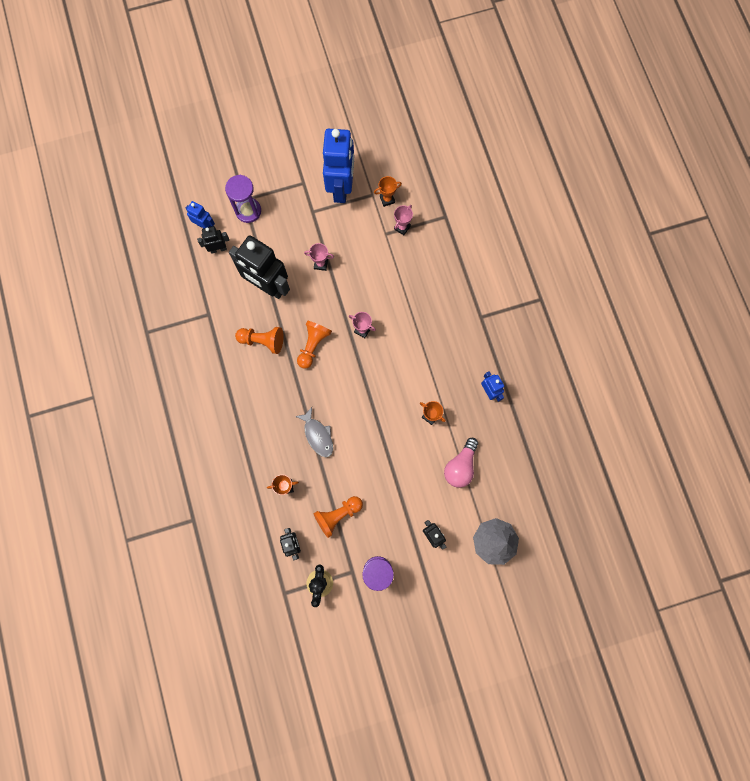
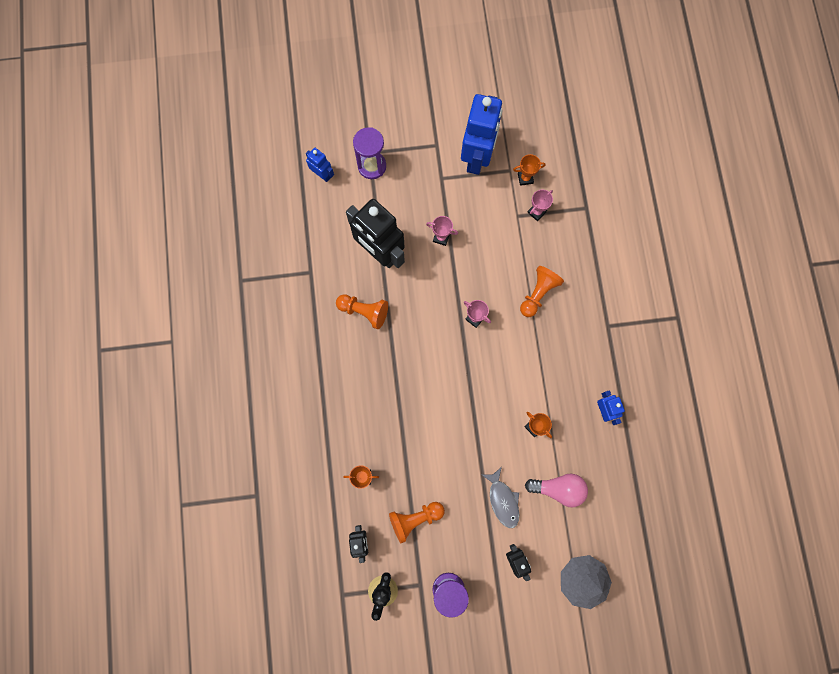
camera: 10 degrees right, 0 degrees up
(218, 249) = (332, 202): black robot -> none
(313, 345) = (418, 326): orange pawn -> orange pawn (538, 293)
(317, 435) = (407, 426): grey fish -> grey fish (503, 500)
(460, 466) = (558, 489): pink light bulb -> pink light bulb turned 120 degrees counterclockwise

